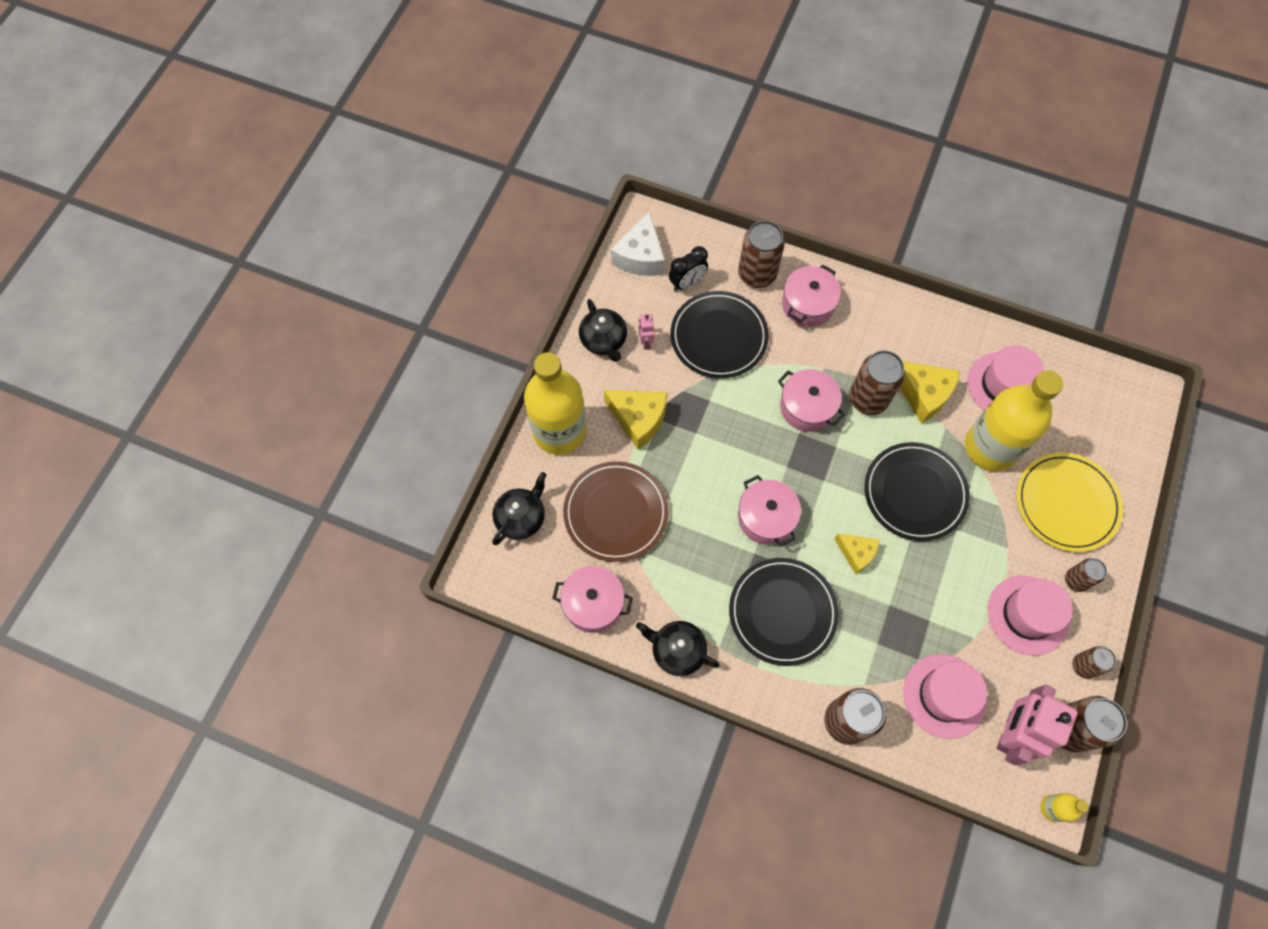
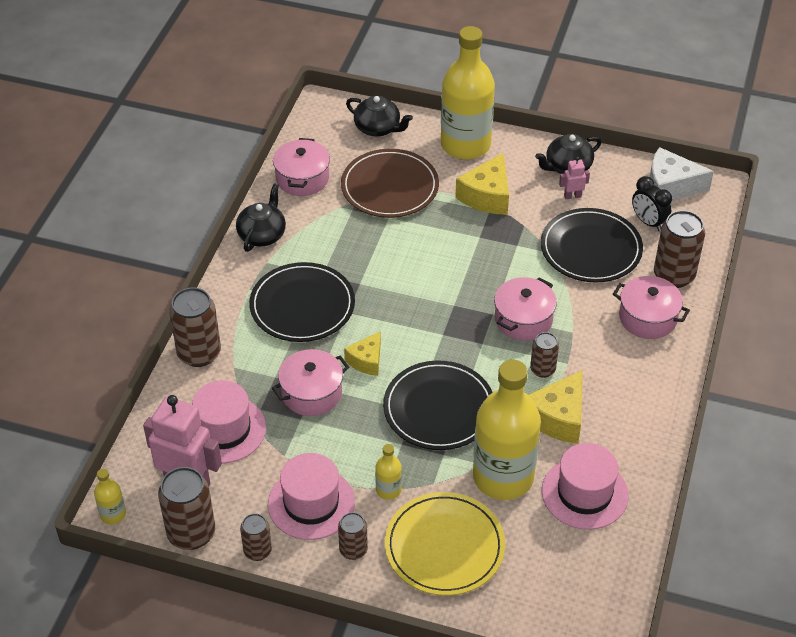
camera: 85 degrees right, 20 degrees down
(766, 517) = (397, 291): pink pot -> pink pot (312, 393)
(868, 399) = (542, 369): brown can -> brown can, size x0.58
(1009, 545) = (388, 490): none -> yellow bottle

